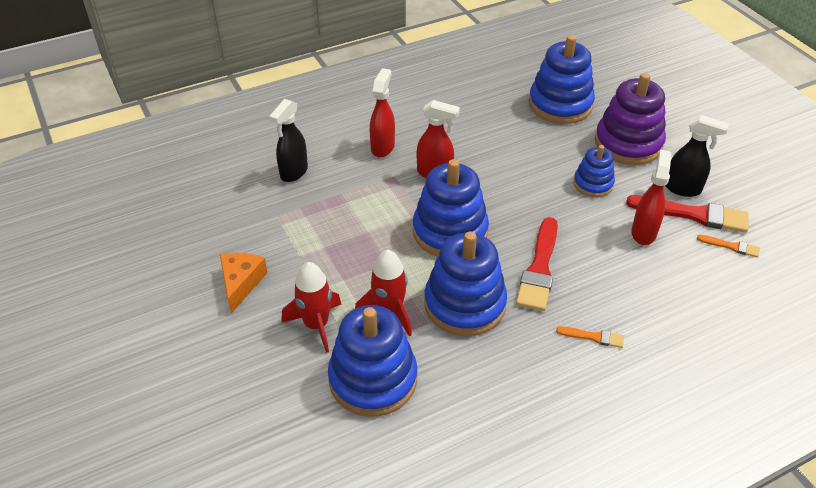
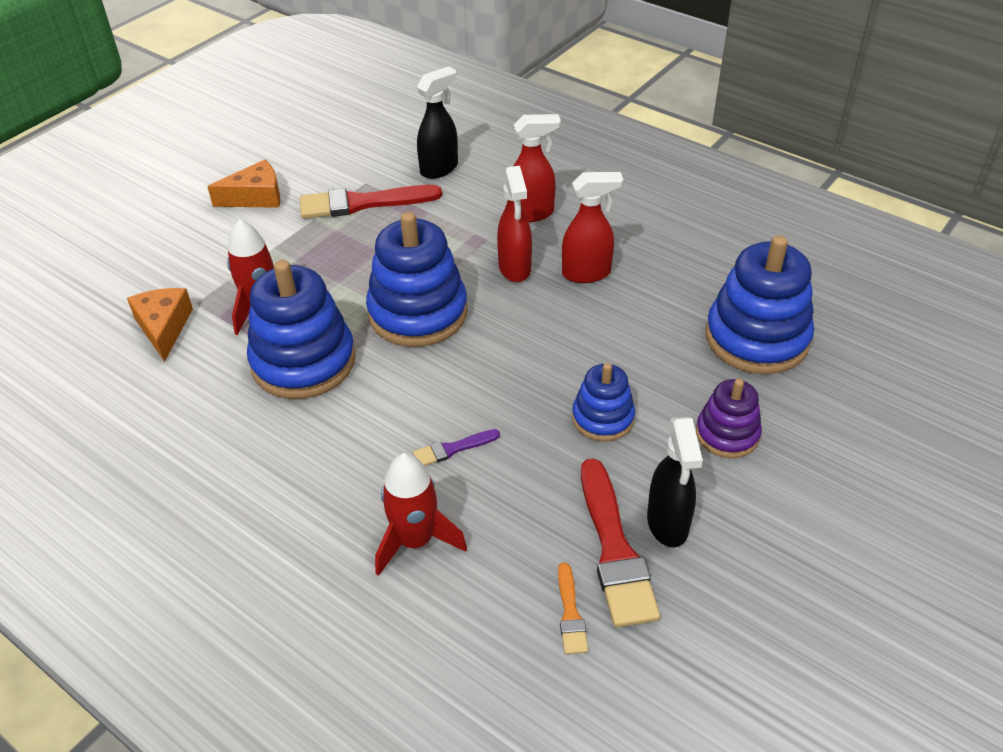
camera: 65 degrees right, 0 degrees up
(293, 172) = (439, 169): black spray bottle -> black spray bottle turned 135 degrees clockwise
(316, 325) = (221, 264): red rocket -> red rocket (415, 541)
(373, 379) = (164, 327): blue stacking toy -> orange cheese
(539, 268) = (399, 409): red brush -> red brush (363, 203)
(587, 254) = (453, 449): none -> purple brush
(593, 337) = (303, 492): orange brush -> none
(628, 144) = (727, 434): purple stacking toy -> purple stacking toy, size x0.56
(643, 232) = (534, 498): red spray bottle -> red spray bottle (587, 273)

